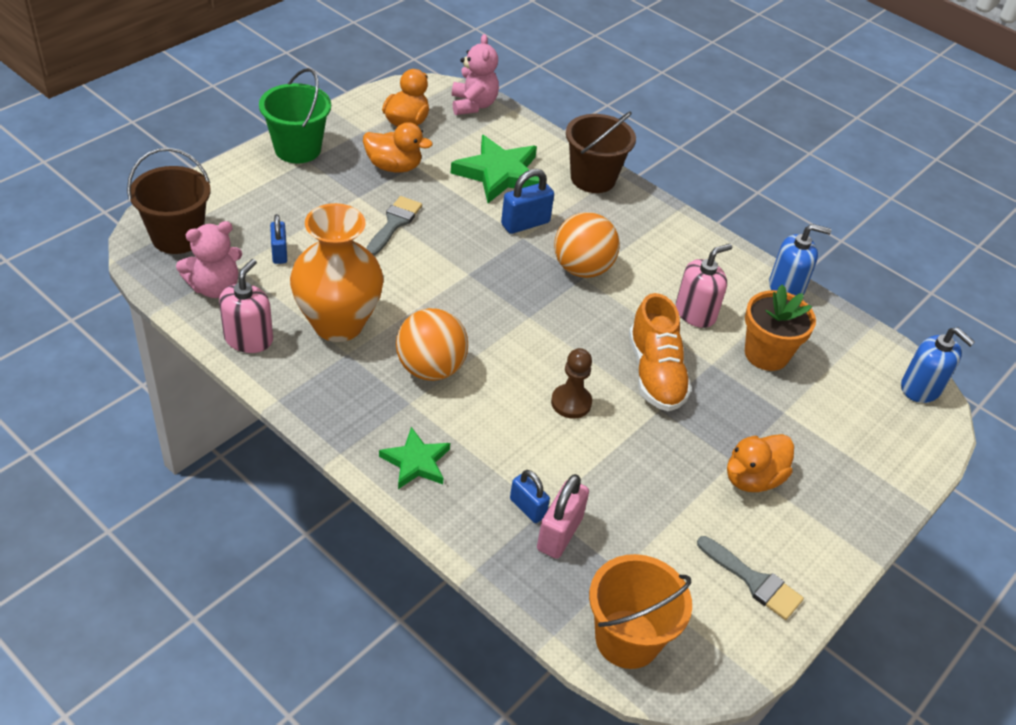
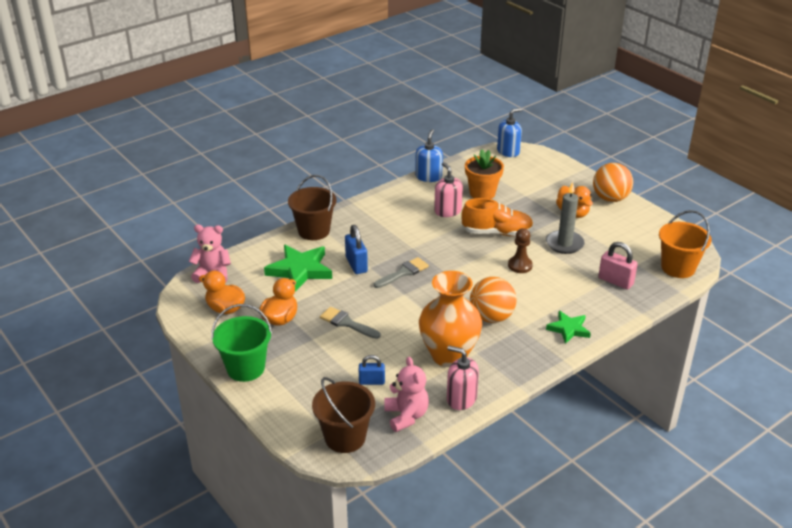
camera: 75 degrees left, 10 degrees down
(527, 508) = (599, 290): blue padlock -> none
(582, 269) = (404, 247): orange ball -> orange ball (610, 199)
(651, 463) = (564, 244): none -> grey candle
(754, 581) = (637, 224): grey brush -> grey brush (403, 273)

